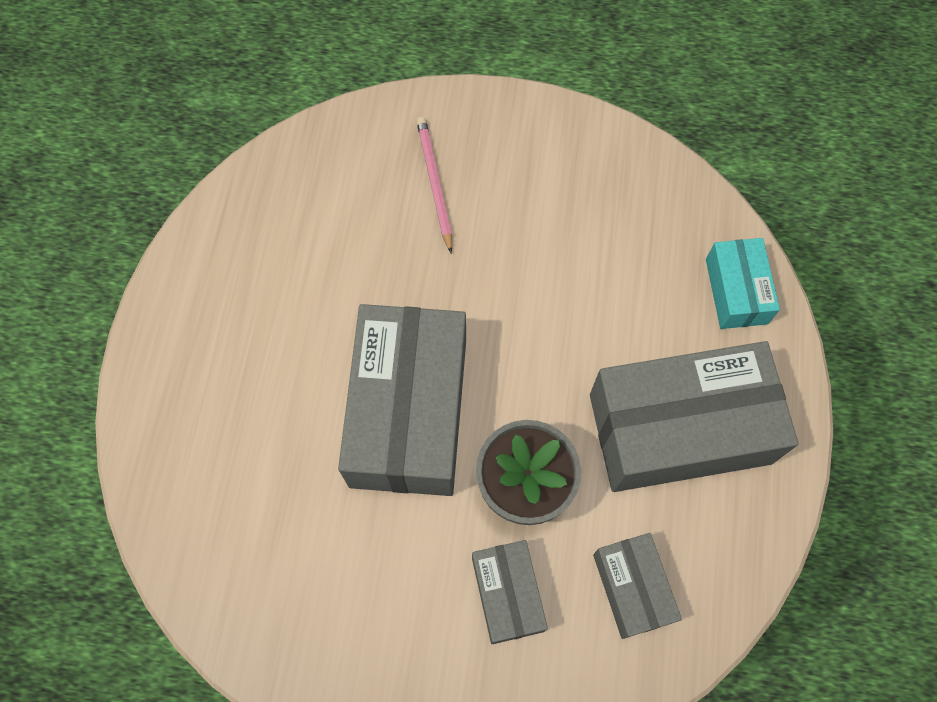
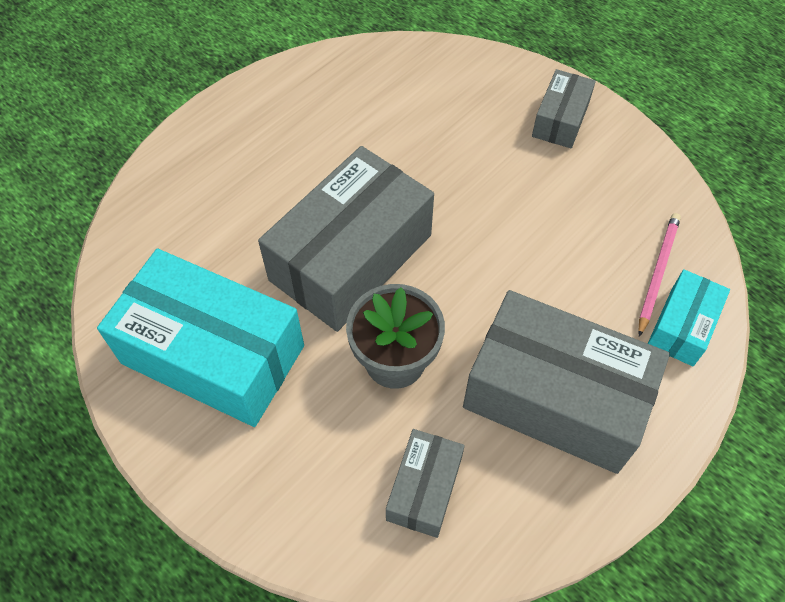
camera: 35 degrees right, 10 degrees down
(355, 596) = (213, 354): none -> turquoise box
(434, 183) = (490, 122): pink pencil -> pink pencil (657, 273)
(508, 594) = (323, 427): grey box -> grey box (560, 120)

